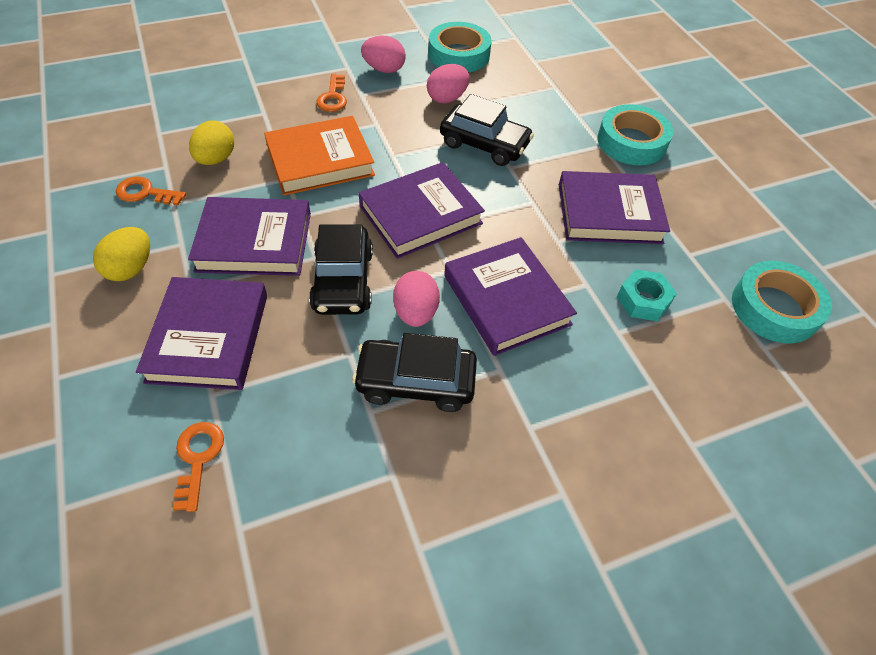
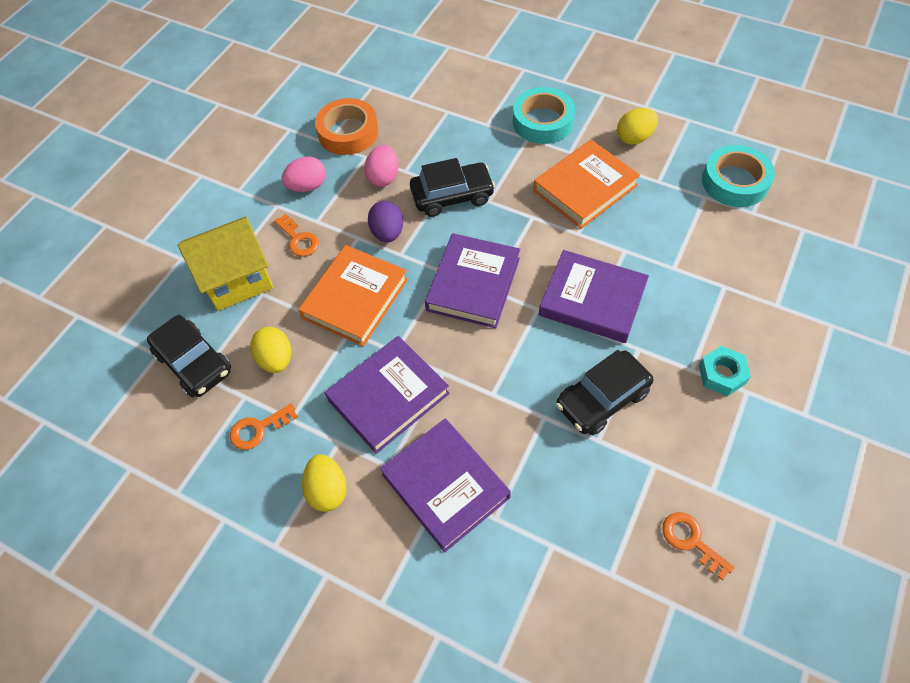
camera: 35 degrees left, 5 degrees up
(198, 458) = (538, 561): orange key -> orange key (691, 541)
(260, 94) = (238, 280): none -> yellow house
(343, 281) = (481, 373): black car -> black car (194, 362)
(401, 135) = (387, 233): none -> purple egg
(416, 312) = (550, 355): pink egg -> none
(459, 55) = (348, 132): turquoise tape -> orange tape
(609, 213) = (585, 188): purple book -> orange book
(643, 300) = (665, 235): turquoise nut -> turquoise nut (721, 374)
(707, 206) = (634, 138): none -> yellow egg

